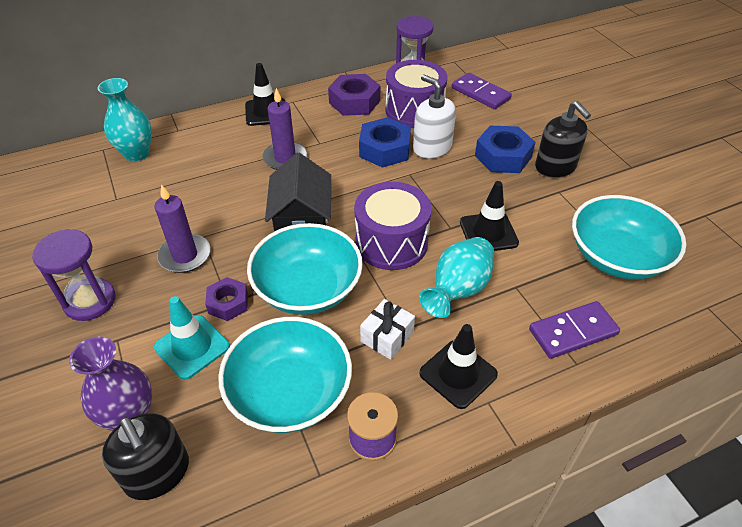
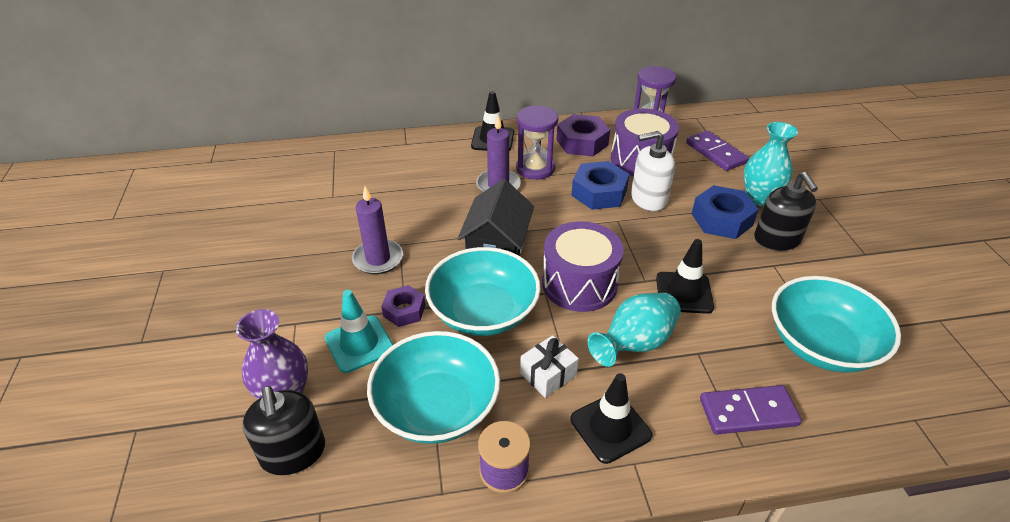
camera: 15 degrees right, 5 degrees down
(90, 301) = (282, 283): purple hourglass -> purple hourglass (535, 168)
(136, 154) = (362, 159): turquoise vase -> turquoise vase (759, 198)
(432, 148) = (648, 199): white soap dispenser -> white soap dispenser turned 75 degrees counterclockwise

